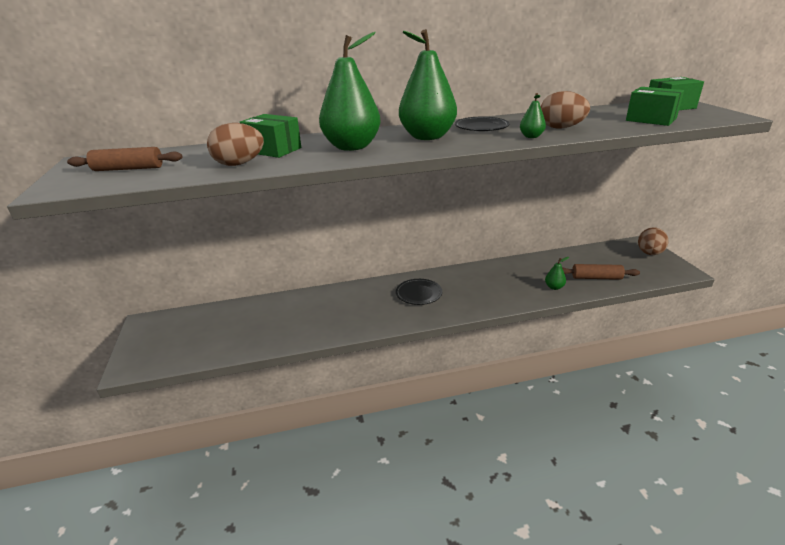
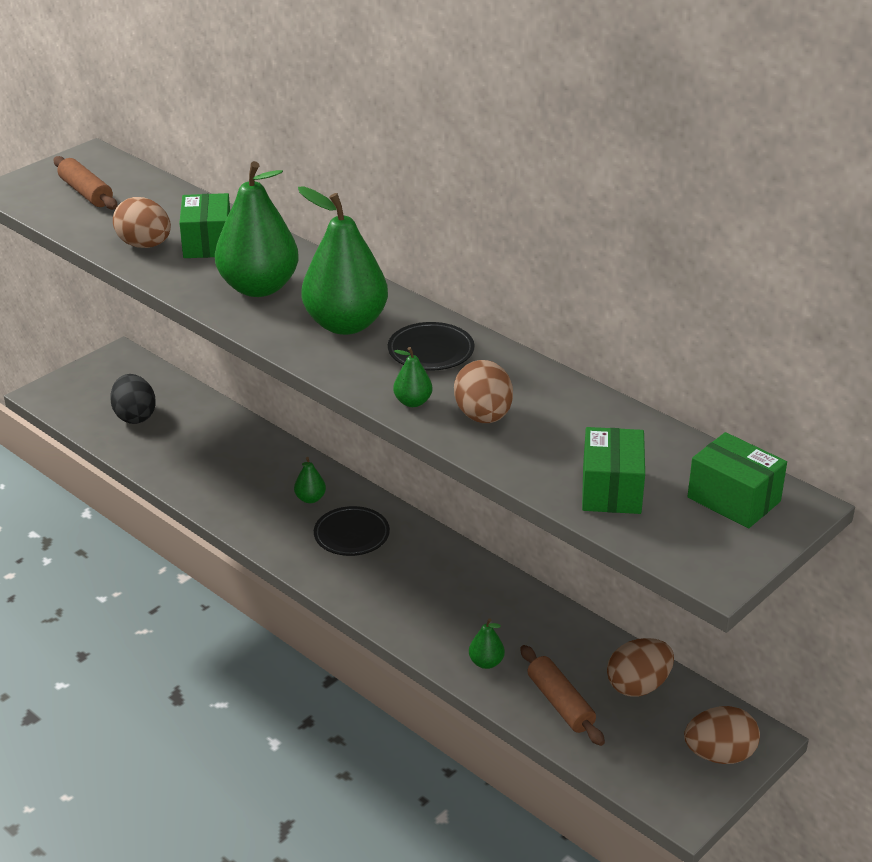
camera: 55 degrees right, 5 degrees up
(214, 335) = (135, 416): none -> black egg
(374, 297) = (310, 498): none -> green pear
(594, 256) = (638, 686): none -> brown egg

